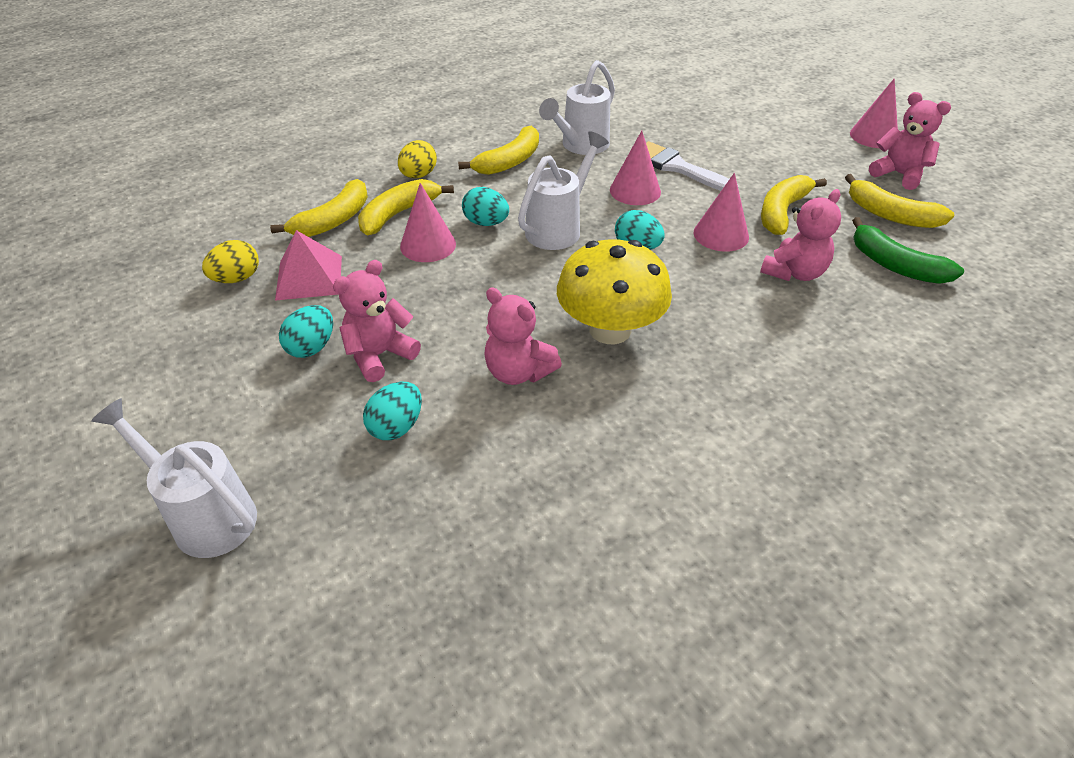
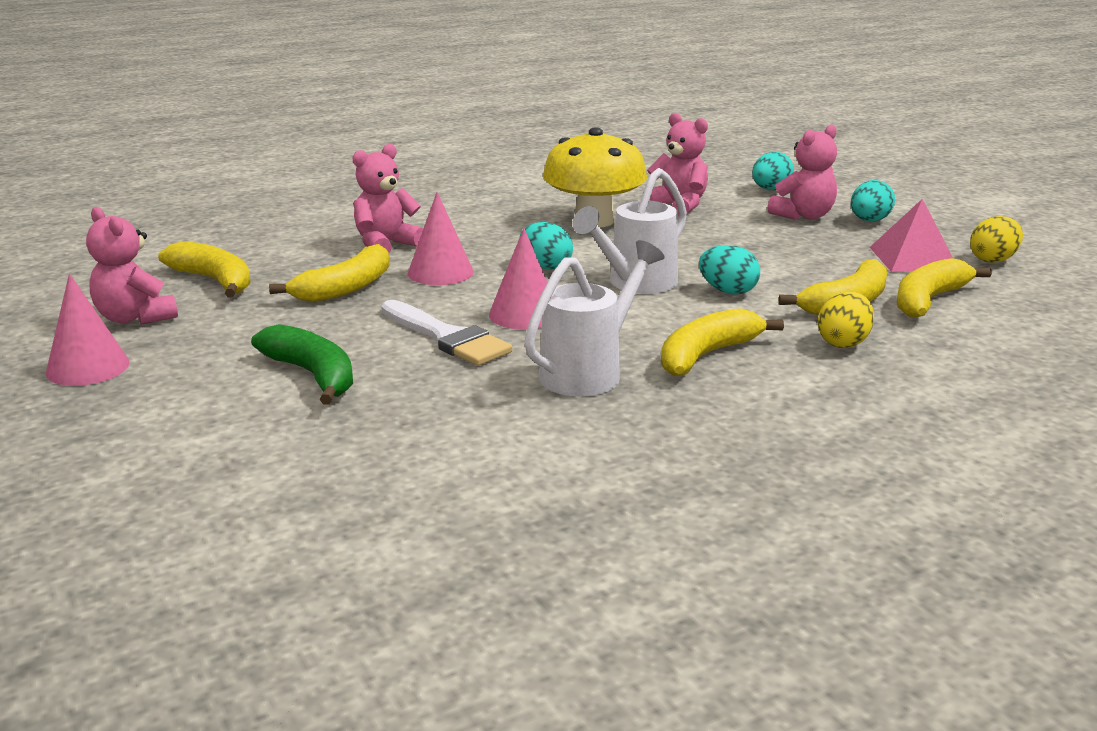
camera: 175 degrees left, 20 degrees down
(206, 515) = (881, 169): white watering can -> none
(428, 245) = (793, 276): pink cone -> none
(895, 265) = (272, 246): green banana -> green banana (313, 375)

